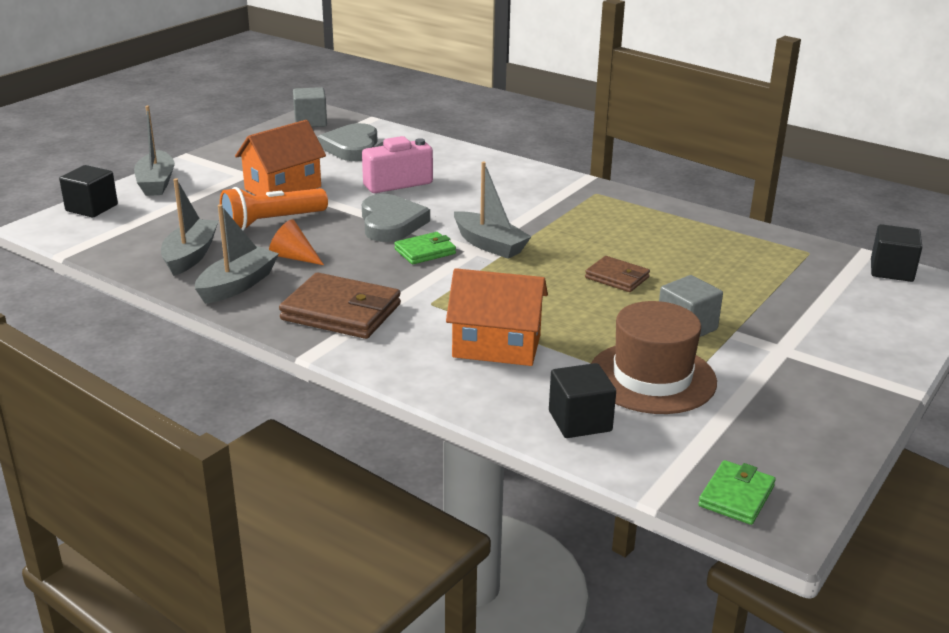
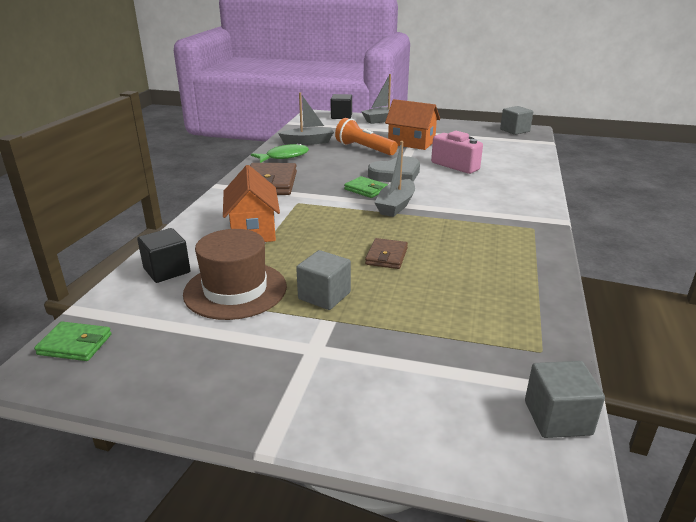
camera: 70 degrees right, 0 degrees up
(237, 285) = (284, 157): grey boat -> green fish
(293, 257) = (326, 161): orange cone -> none
(352, 147) = (493, 146): grey heart -> none
(891, 271) = (557, 418): black cube -> grey cube

